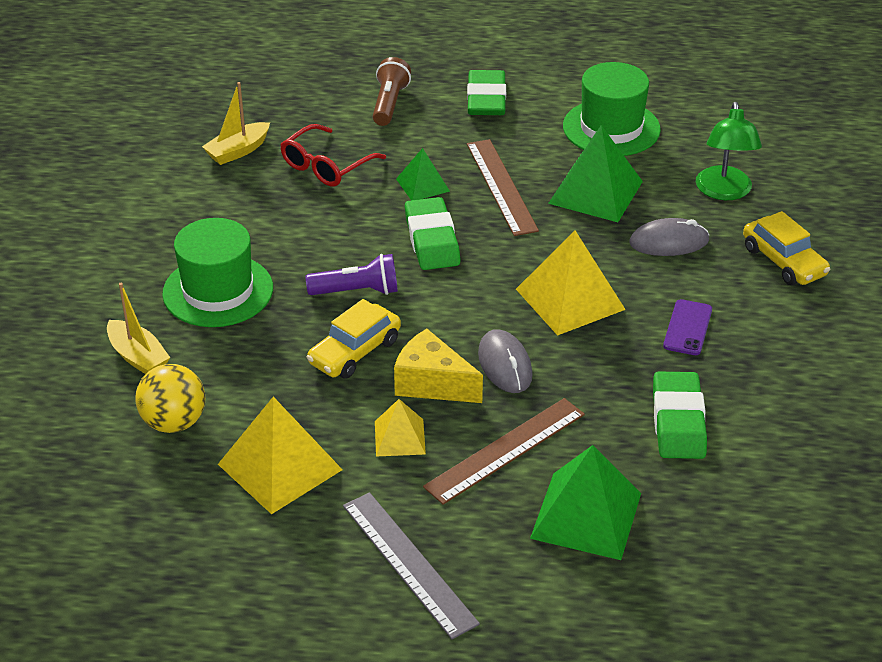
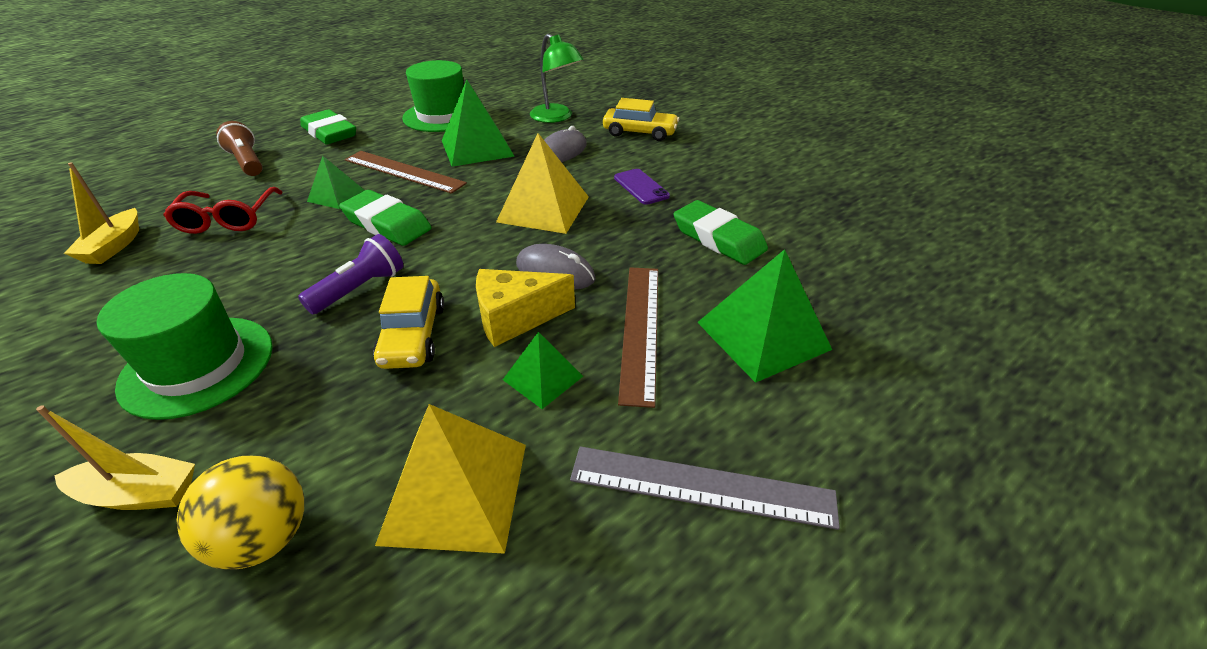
camera: 45 degrees left, 0 degrees up
(399, 437) = (543, 378): yellow pyramid -> green pyramid

